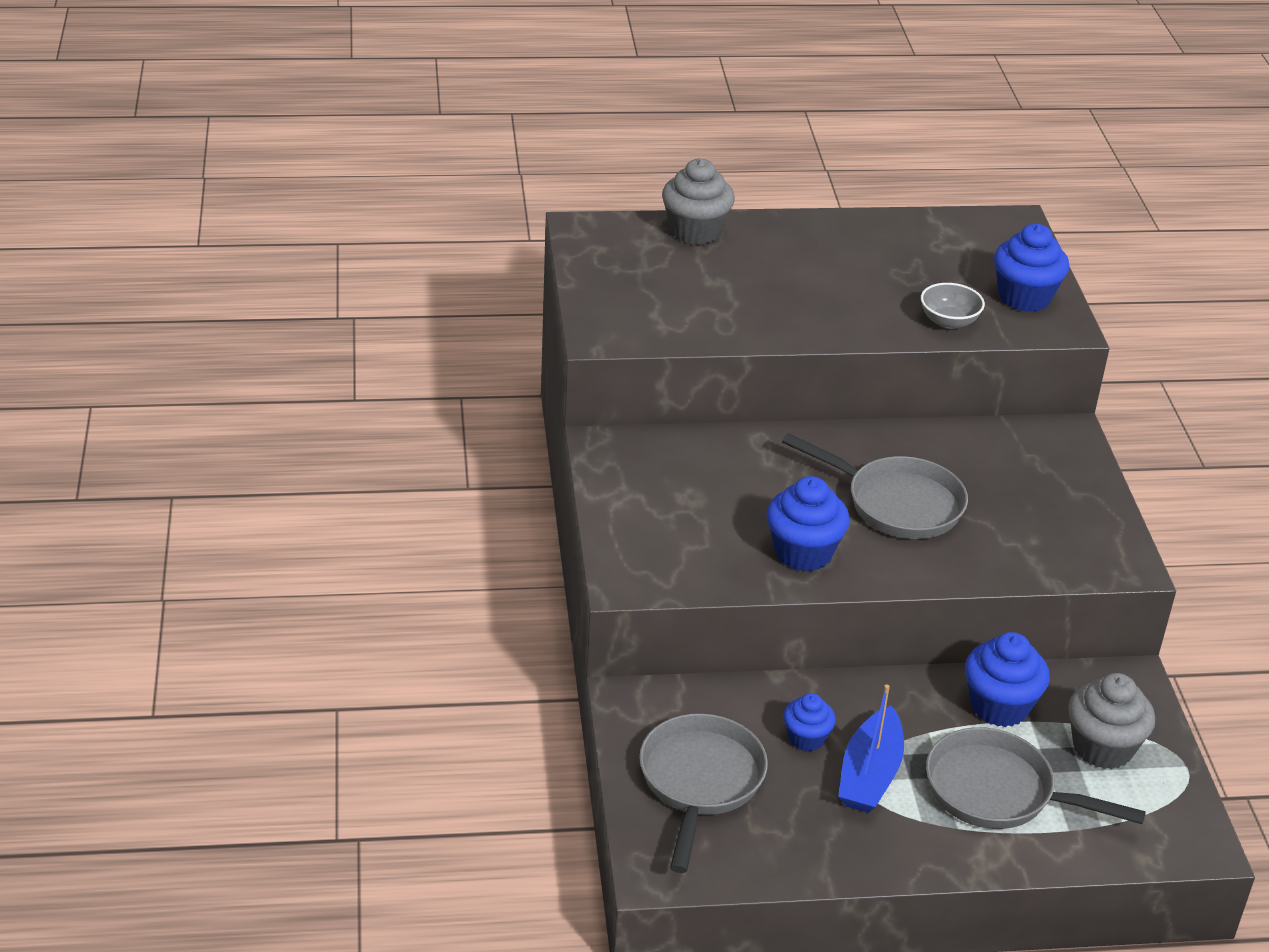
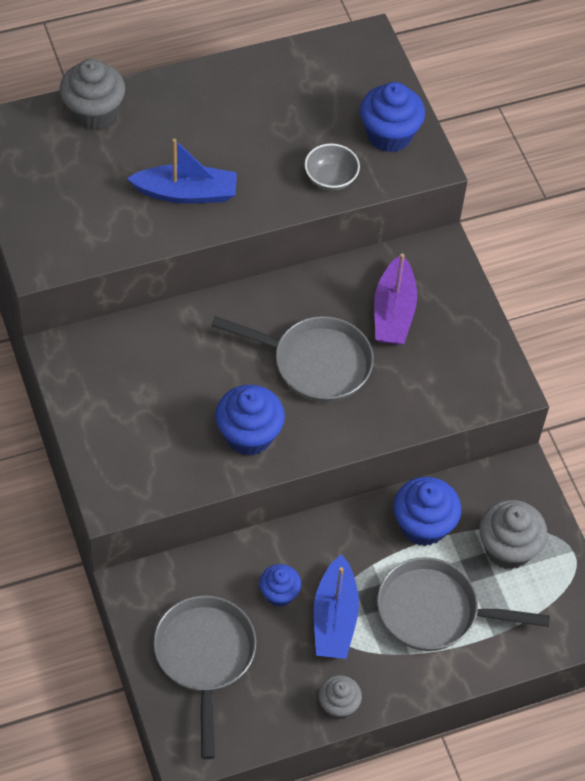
camera: 15 degrees left, 20 degrees up
(781, 307) = (186, 193): none -> blue boat
(856, 861) = (338, 705): none -> grey cupcake
(1000, 475) = (393, 312): none -> purple boat

